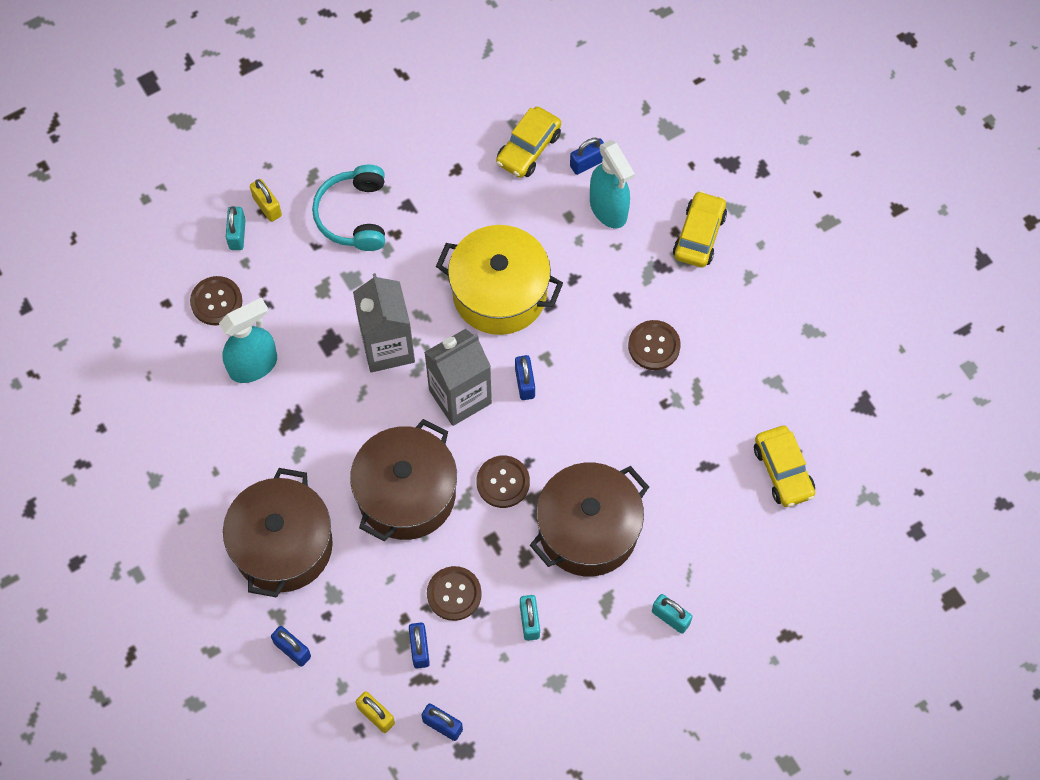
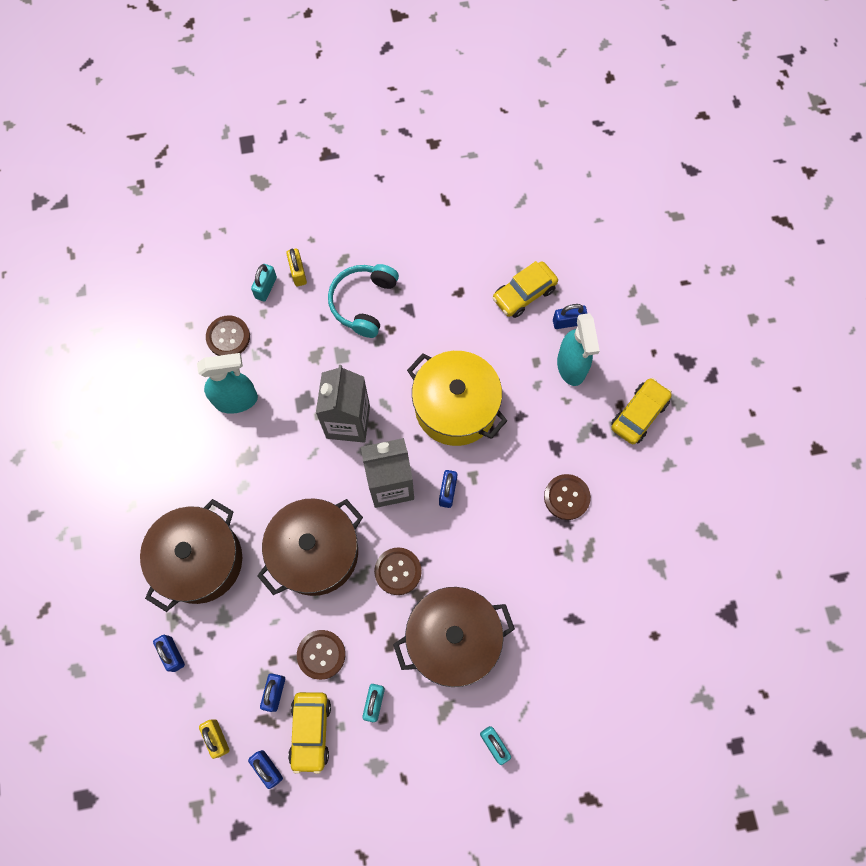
camera: 20 degrees right, 5 degrees up
(783, 471) = (638, 647): yellow car -> yellow car (311, 731)

